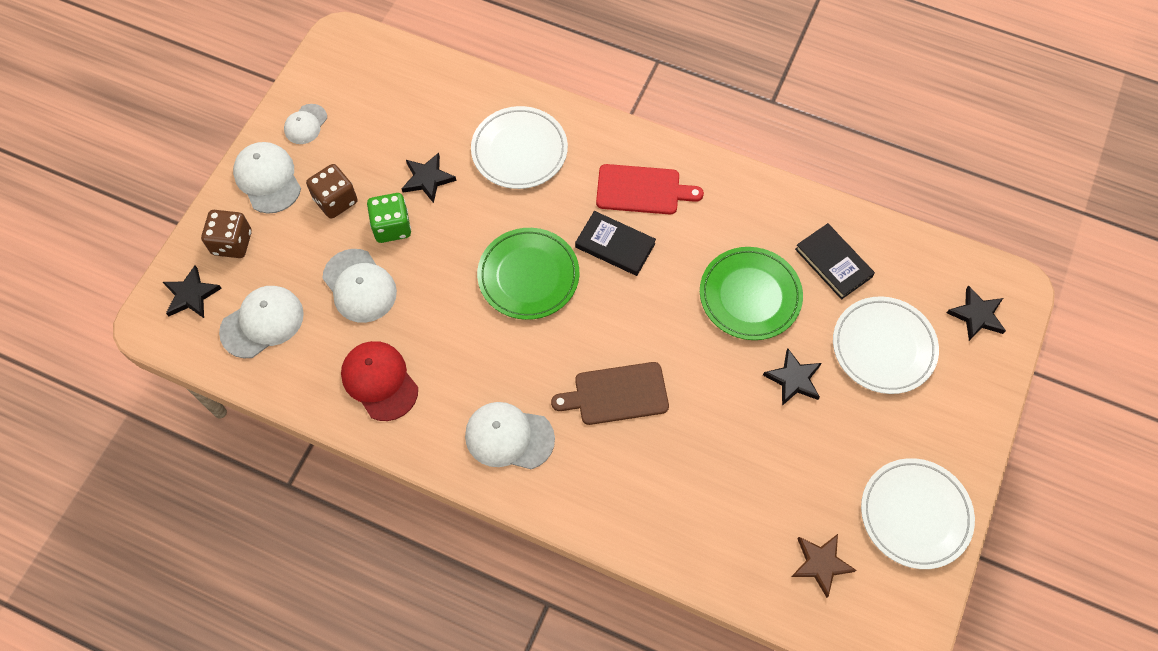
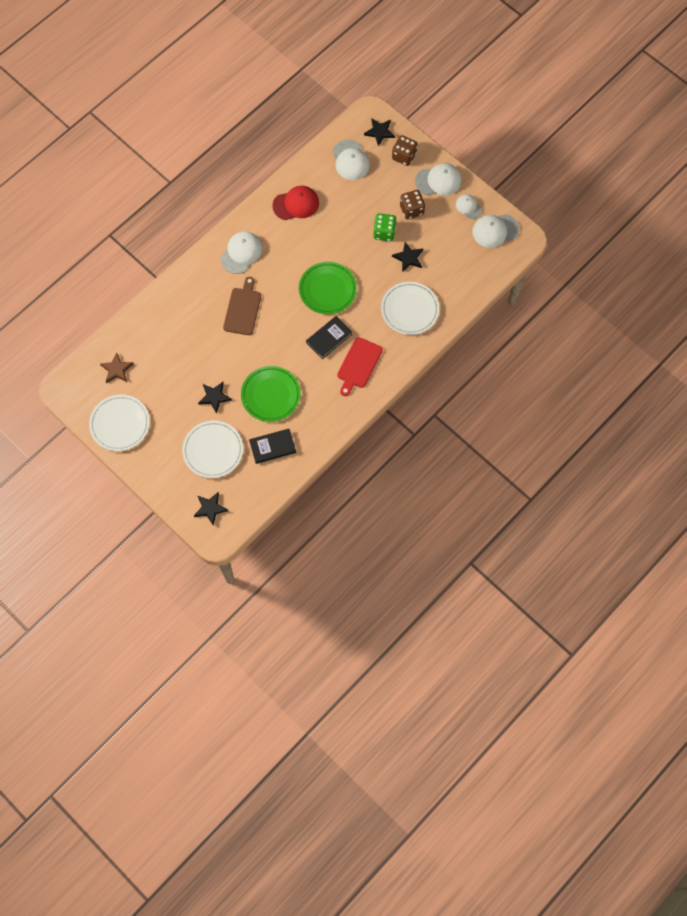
camera: 110 degrees right, 5 degrees up
(359, 286) = (354, 208): white cap -> white cap (495, 230)

